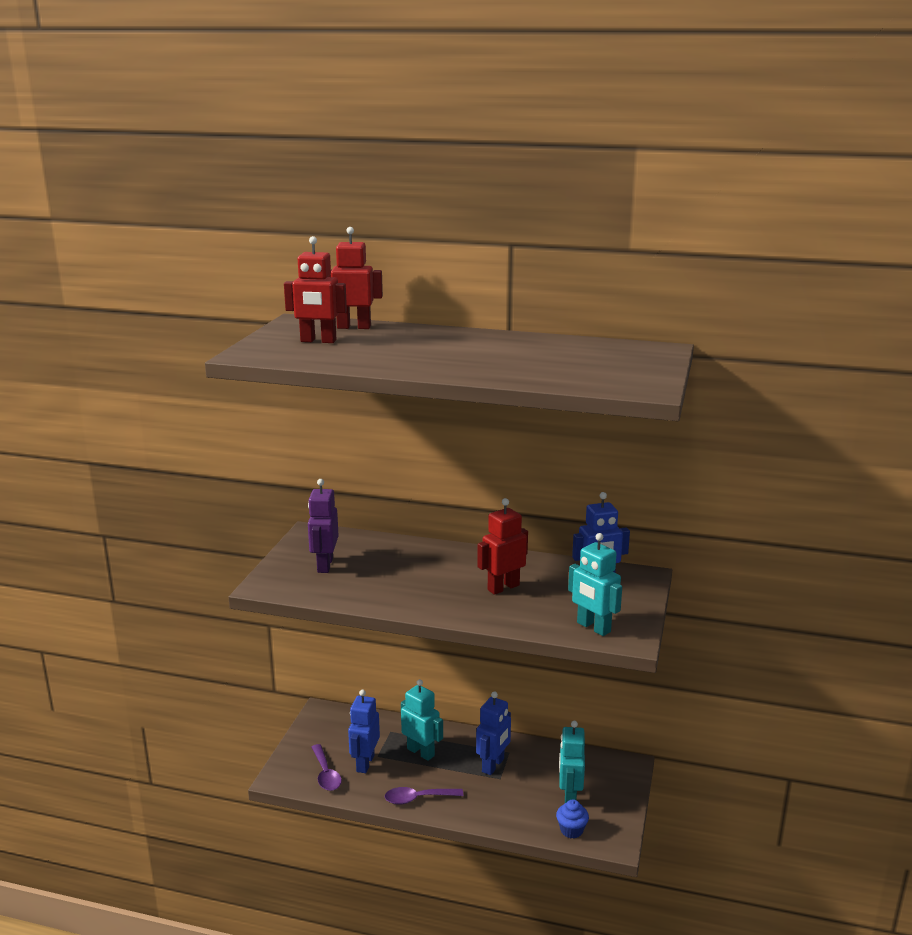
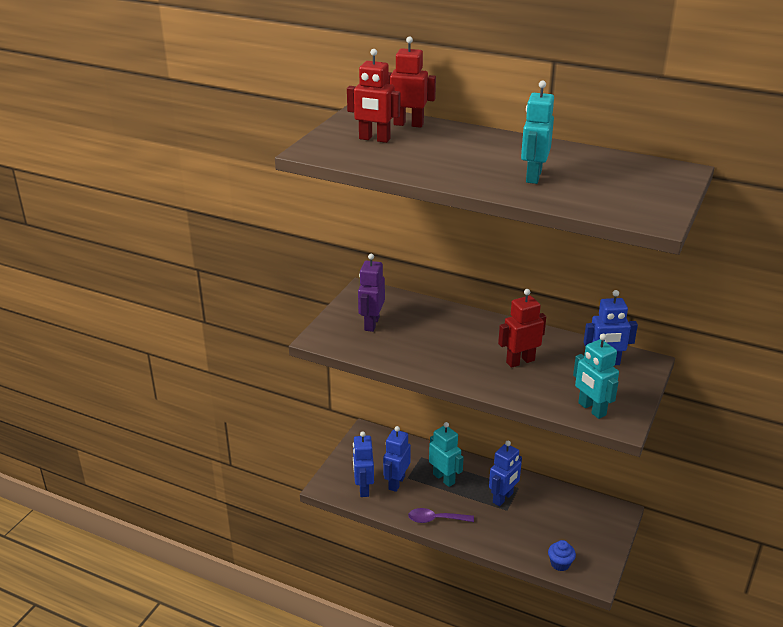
camera: 10 degrees right, 10 degrees up
(326, 774) = (363, 488): purple spoon -> blue robot
(569, 796) = (563, 534): turquoise robot -> turquoise robot (533, 176)

